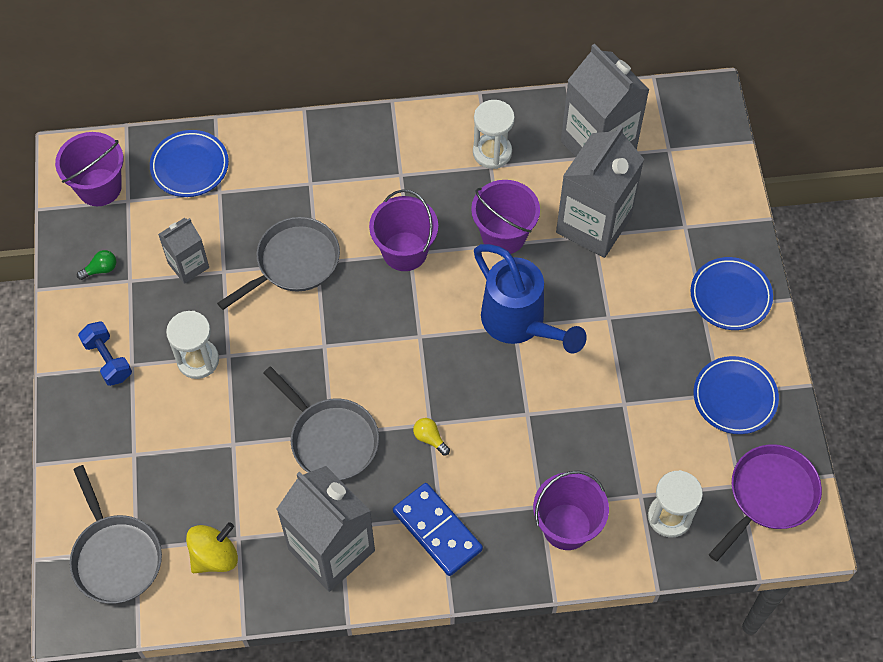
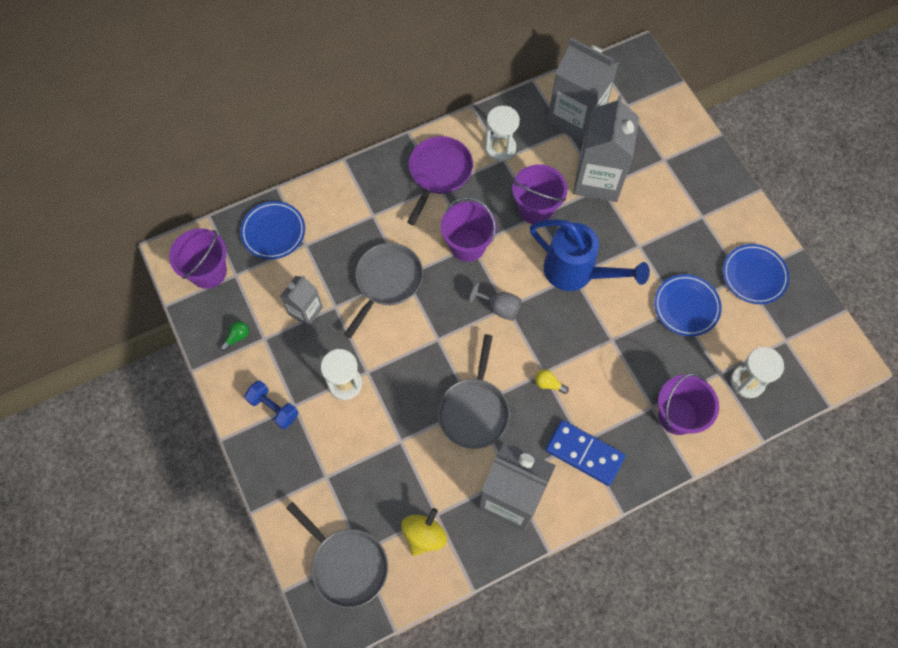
camera: 20 degrees left, 5 degrees up
(331, 439) = (474, 411): grey pan -> grey pan turned 75 degrees clockwise
(411, 334) = (500, 308): none -> grey goblet
(730, 296) = (718, 201): blue plate -> blue plate (686, 307)
(769, 496) = (810, 341): purple pan -> purple pan (438, 173)

